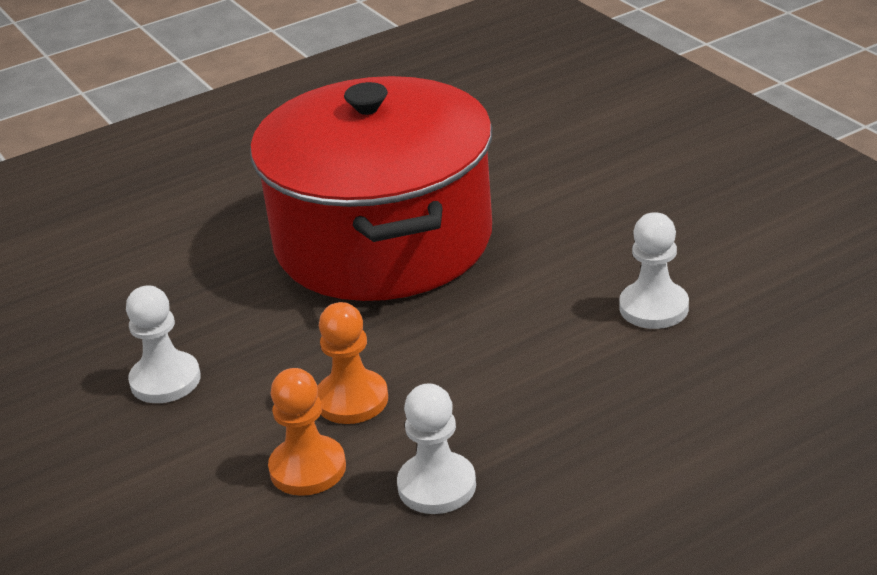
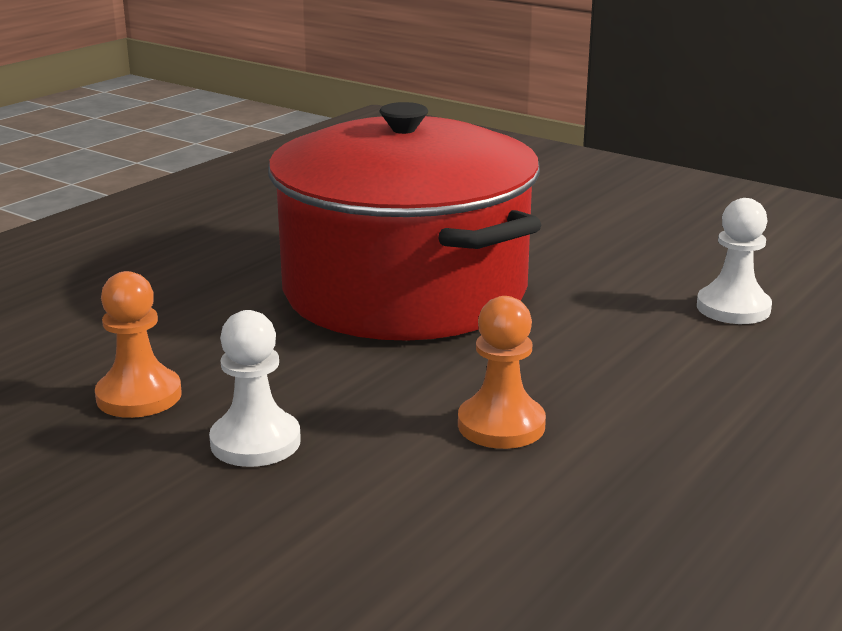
camera: 25 degrees left, 10 degrees down
(308, 468) = (511, 496): orange pawn -> orange pawn (139, 396)
(437, 486) = (676, 486): white pawn -> none

